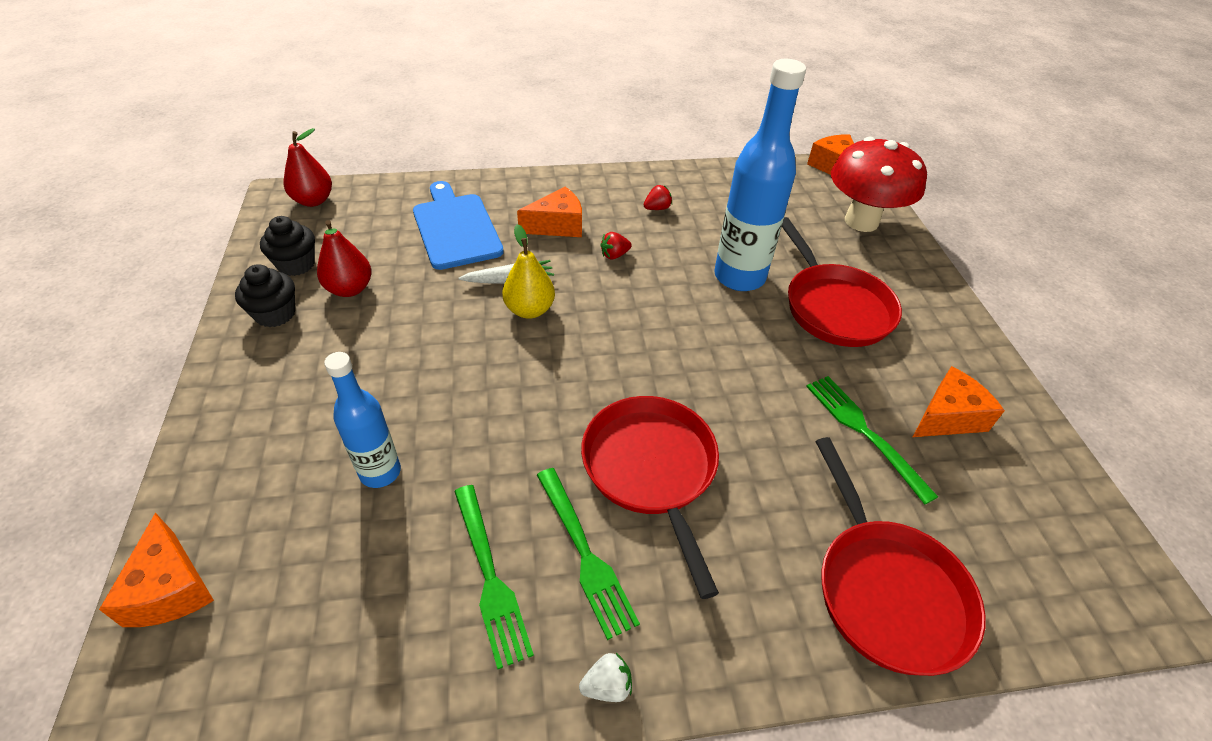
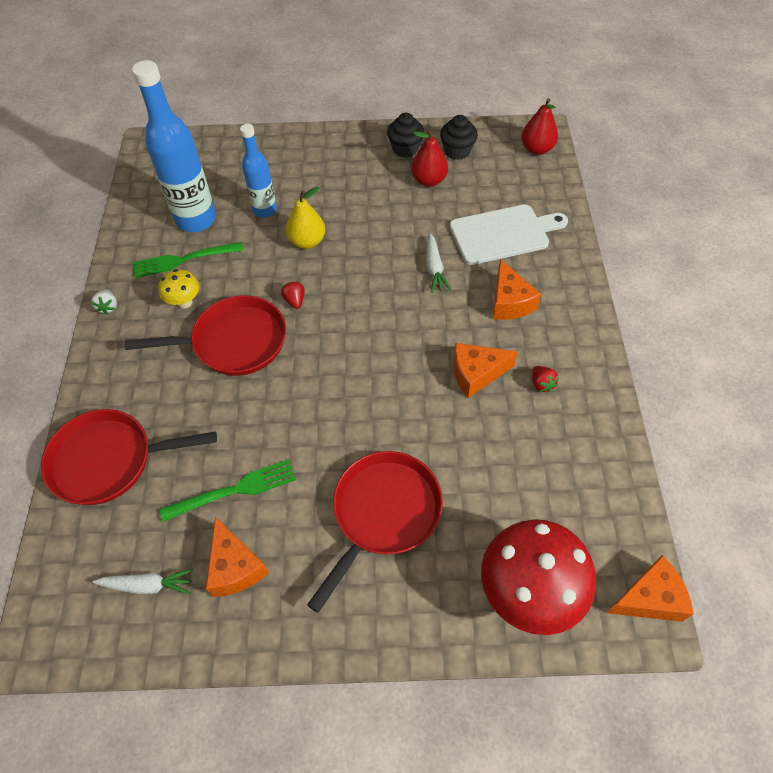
camera: 100 degrees right, 10 degrees up
(170, 588) = (215, 144): orange cheese -> orange cheese (476, 374)
(456, 228) = (503, 234): blue cutting board -> white cutting board
(529, 310) = (398, 280): yellow pear -> yellow pear (307, 241)
(585, 553) = (184, 302): green fork -> yellow mushroom
(614, 255) = (466, 341): red strawberry -> red strawberry (295, 301)
(739, 277) = (432, 438): blue bottle -> blue bottle (196, 219)
(834, 307) = (383, 514): red pan -> red pan turned 135 degrees clockwise
(1014, 497) = (147, 585): none -> white carrot

